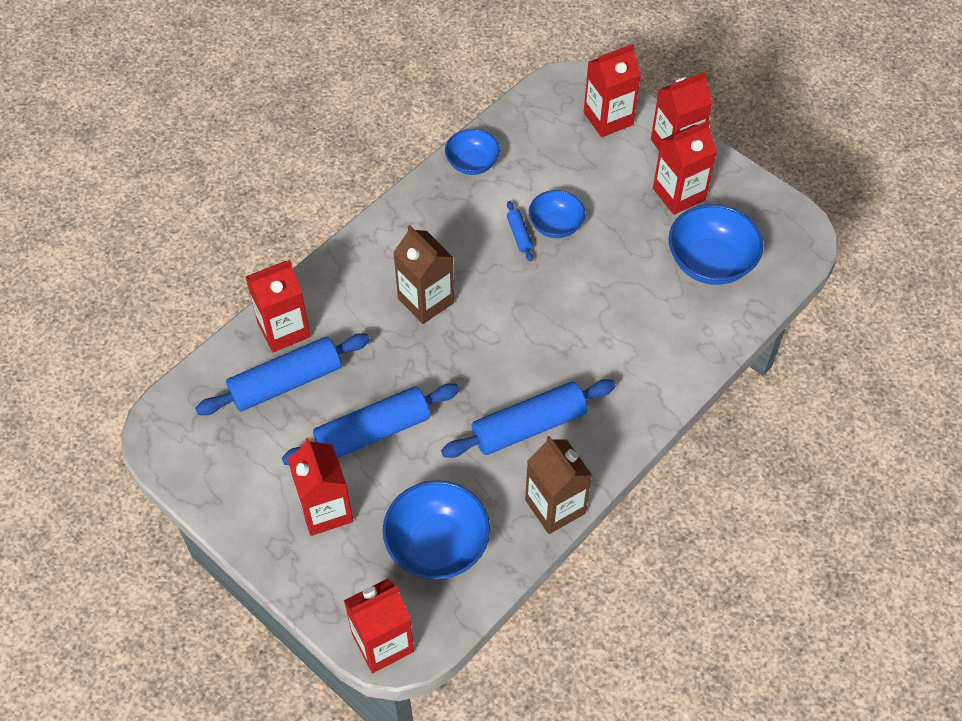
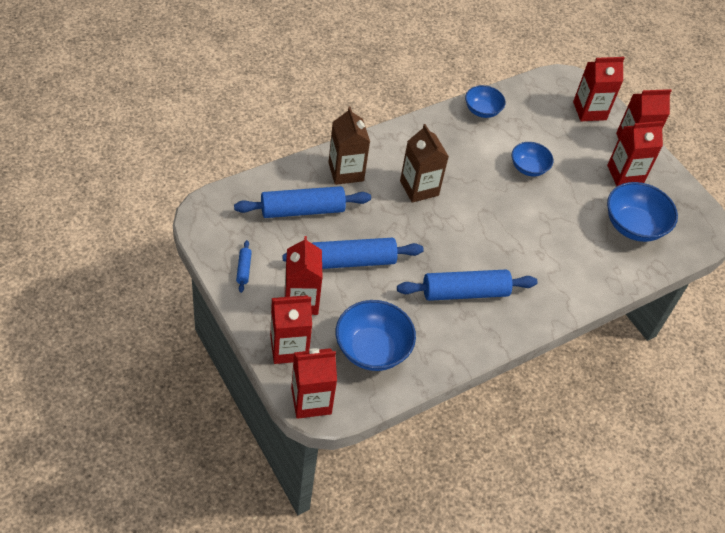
camera: 10 degrees right, 5 degrees down
(283, 329) = (313, 176): red carton -> red carton (289, 348)
(519, 235) = (500, 166): blue rolling pin -> blue rolling pin (244, 269)
(555, 506) = (466, 351): brown carton -> brown carton (346, 172)

